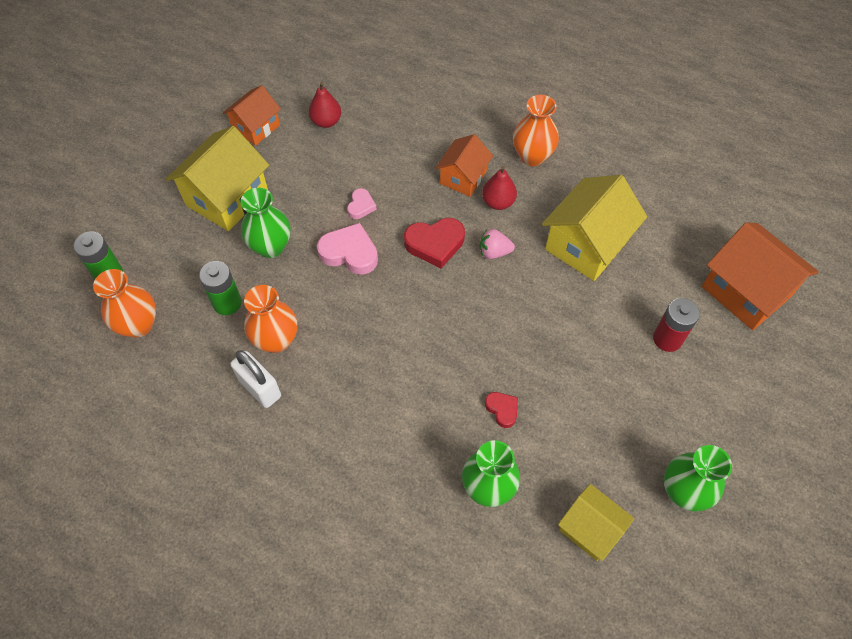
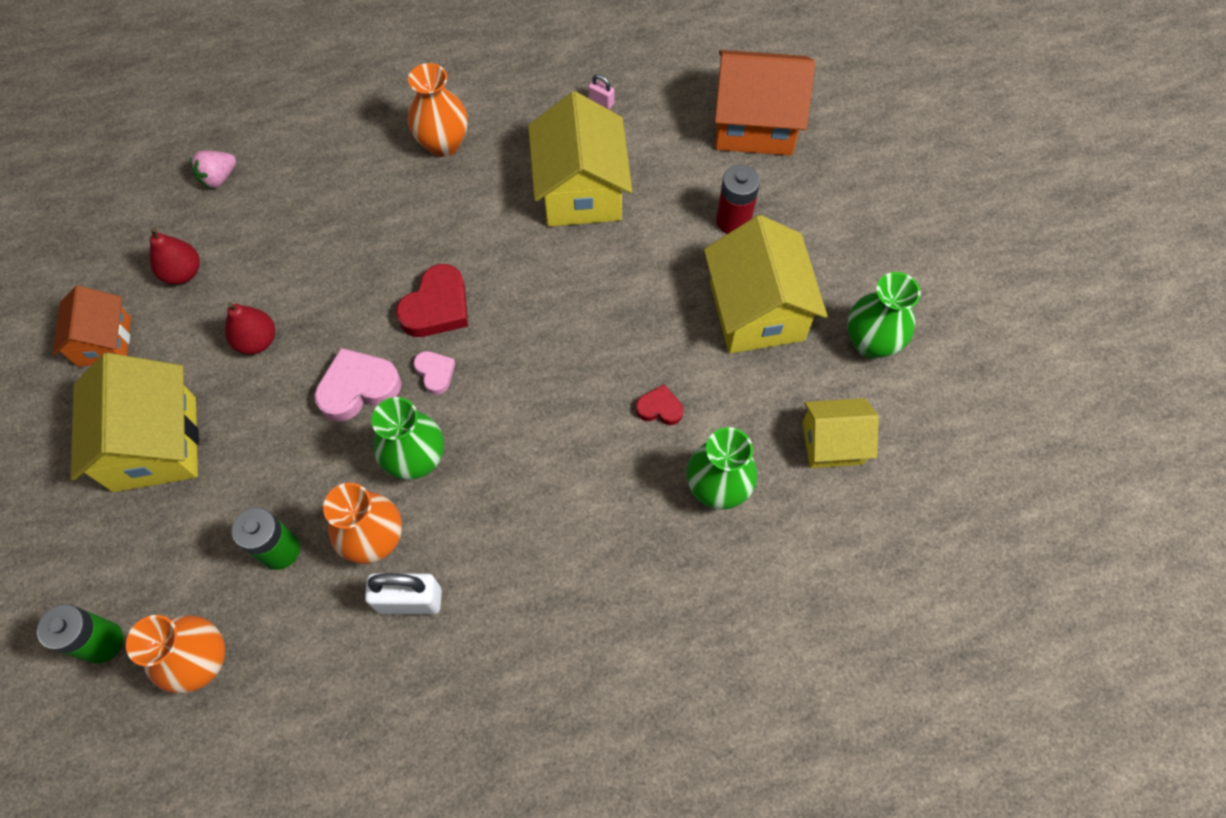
camera: 45 degrees left, 5 degrees up
(271, 247) = (265, 453): green vase -> green vase (416, 460)
(361, 206) = (319, 331): pink heart -> pink heart (435, 373)
(463, 177) = (396, 218): orange house -> none
(494, 252) = (503, 268): pink strawberry -> pink strawberry (219, 178)
(498, 202) = (456, 216): red pear -> red pear (257, 341)
(625, 405) = (756, 311): none -> yellow house
(654, 202) = (601, 102): none -> pink padlock

